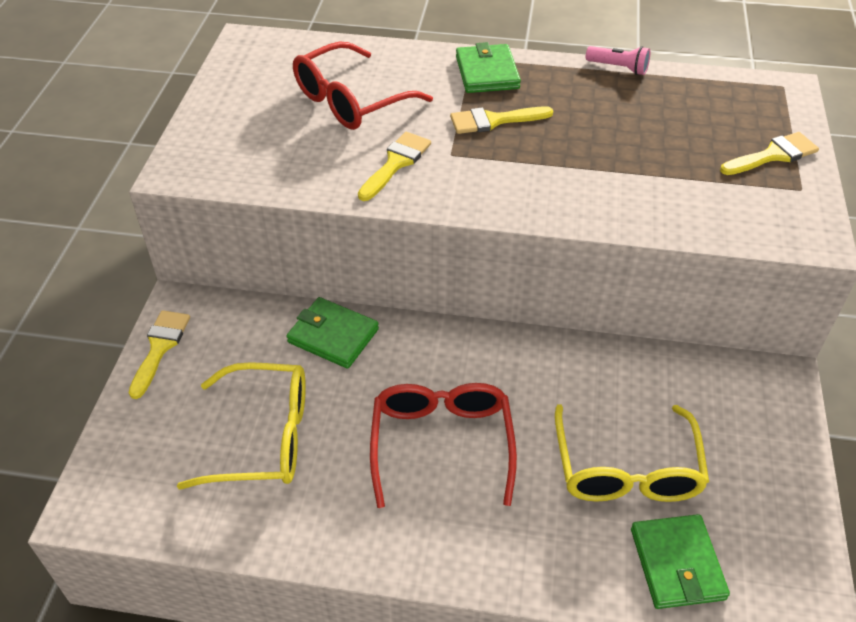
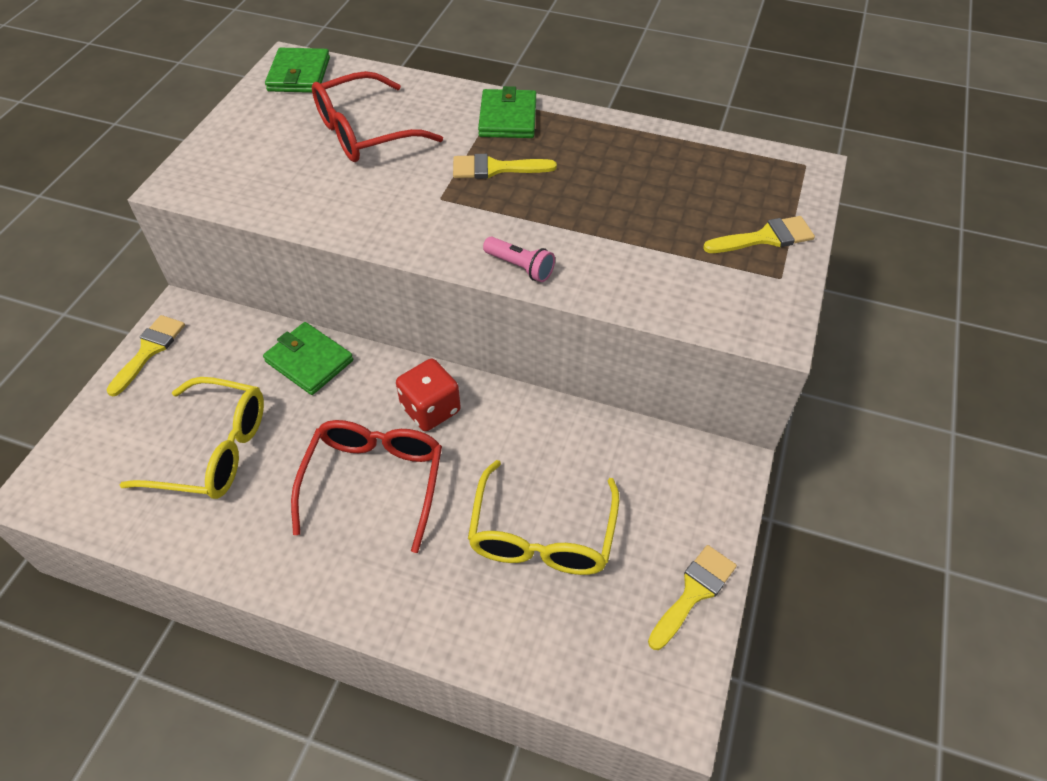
camera: 10 degrees right, 5 degrees up
(396, 163) = (383, 201): yellow brush -> yellow brush (693, 592)
(473, 365) = (430, 409): none -> red dice
(618, 68) = (641, 127): pink flashlight -> pink flashlight (520, 267)
(677, 564) = (559, 637): green wallet -> green wallet (299, 74)

